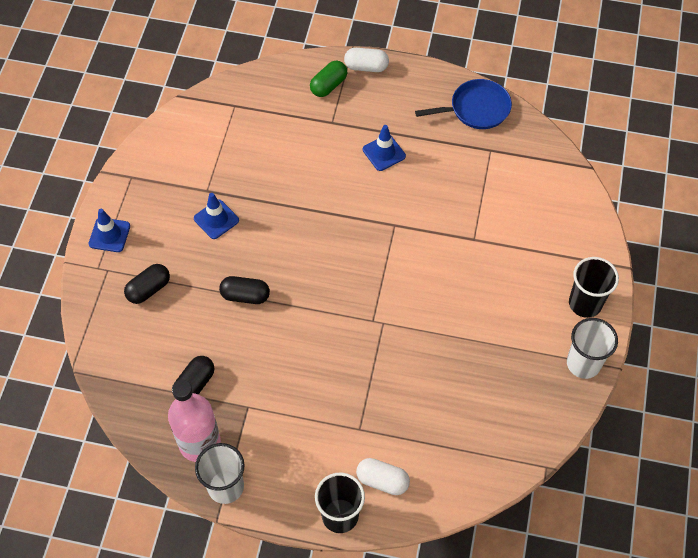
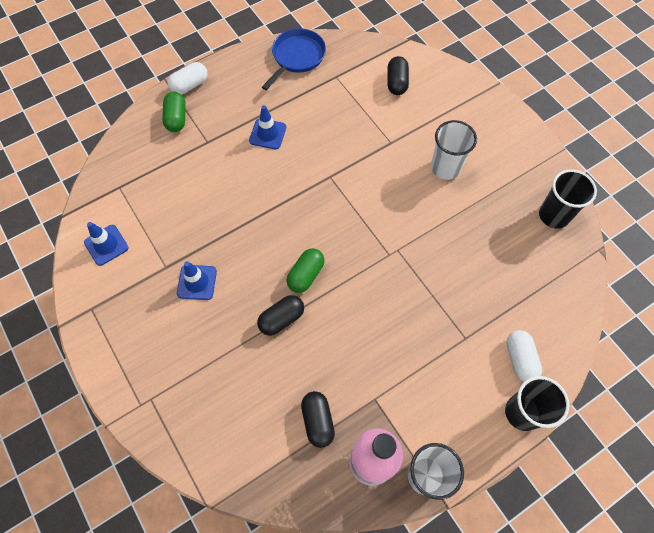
camera: 45 degrees left, 5 degrees up
(109, 235) = (122, 370): blue traffic cone -> blue traffic cone (106, 245)
(149, 289) = (201, 383): black capsule -> black capsule (396, 83)
(295, 281) = (306, 275): none -> green capsule
(382, 481) = (520, 359): white capsule -> white capsule turned 75 degrees counterclockwise
(583, 363) = (543, 164): white cup -> white cup (445, 168)
(585, 303) = (501, 126): black cup -> black cup (554, 215)

